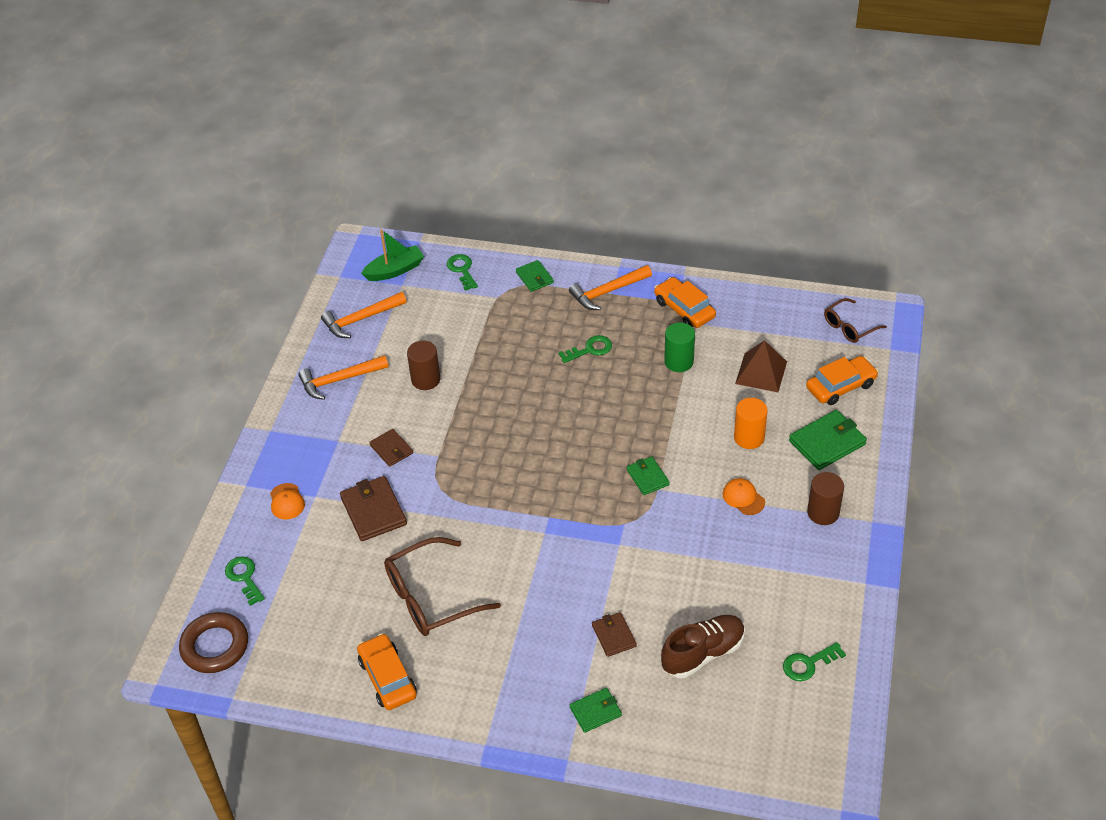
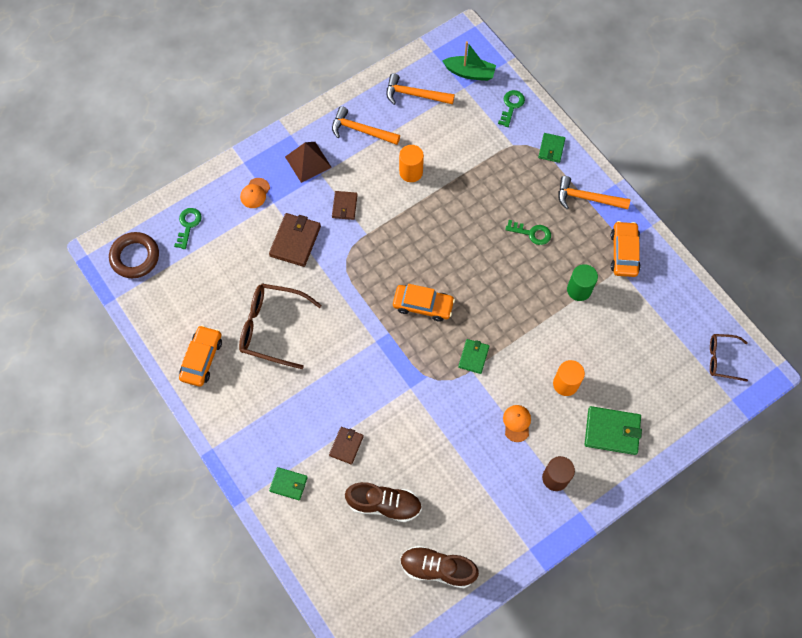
camera: 40 degrees right, 20 degrees up
(425, 379) = (411, 172): brown cylinder -> orange cylinder
(761, 372) = (624, 343): brown pyramid -> brown pyramid (308, 162)
(808, 664) = (437, 568): green key -> brown shoe
(841, 386) = (666, 398): orange car -> orange car (423, 305)

